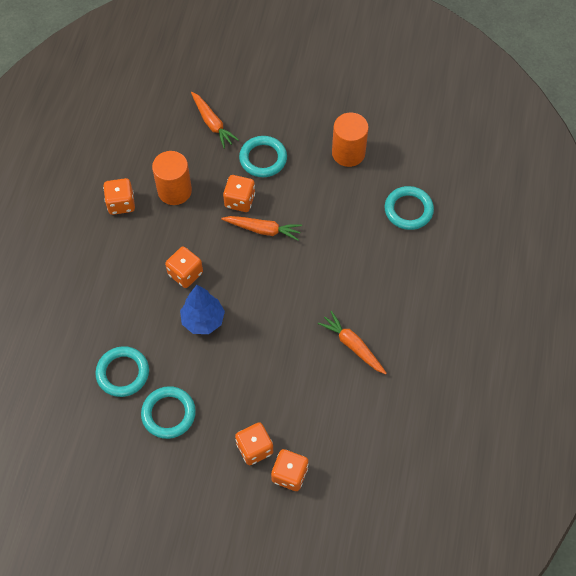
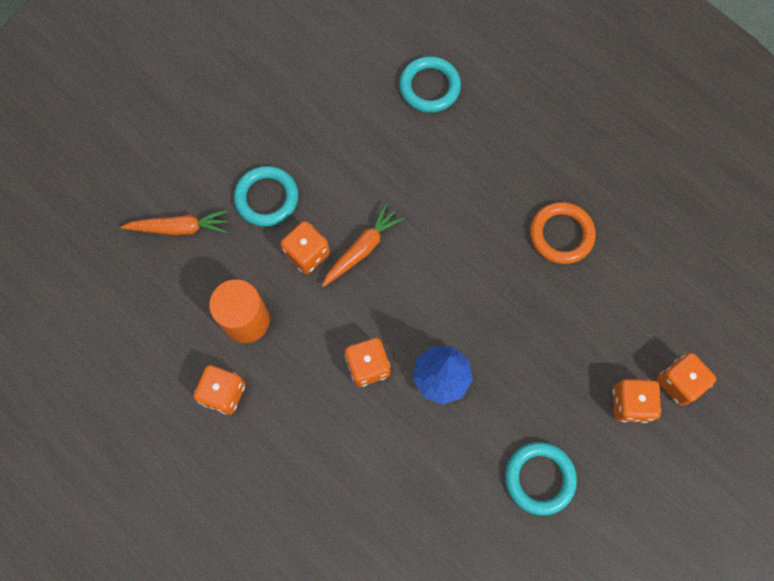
camera: 60 degrees left, 10 degrees up
(123, 373) = (458, 506): turquoise ring -> none
(348, 153) = (318, 105): orange cylinder -> none
(352, 345) = (561, 235): orange carrot -> orange ring

